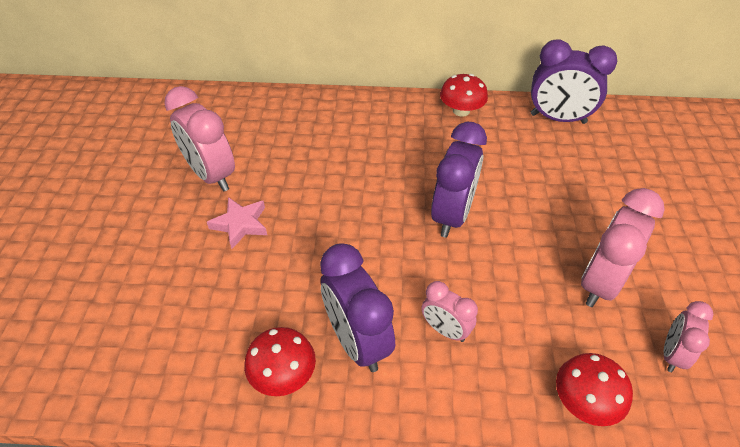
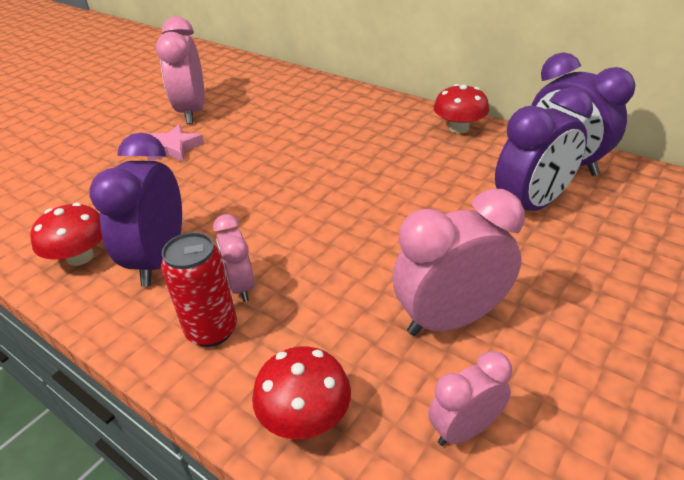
camera: 35 degrees right, 10 degrees down
(452, 215) = (354, 203): purple clock -> purple clock (531, 206)
(463, 377) = (212, 330): none -> red can

